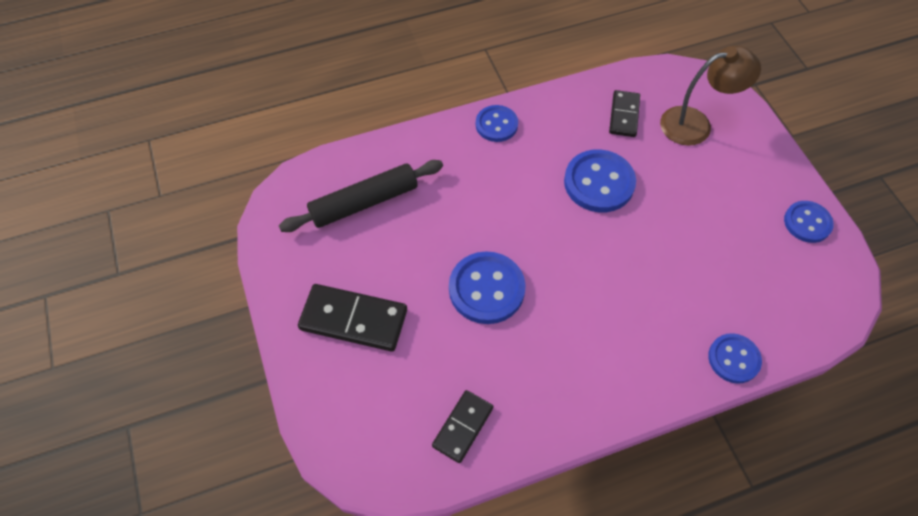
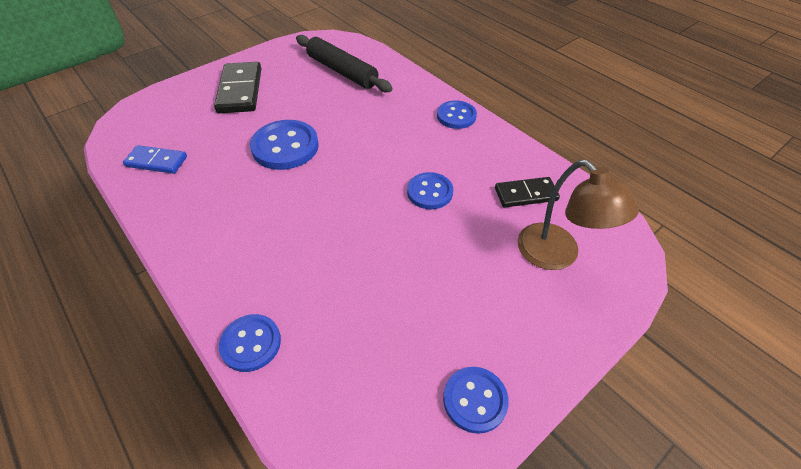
camera: 70 degrees right, 10 degrees down
(462, 427) = (157, 161): black domino -> blue domino
(599, 183) = (430, 192): blue button -> blue button, size x0.63

